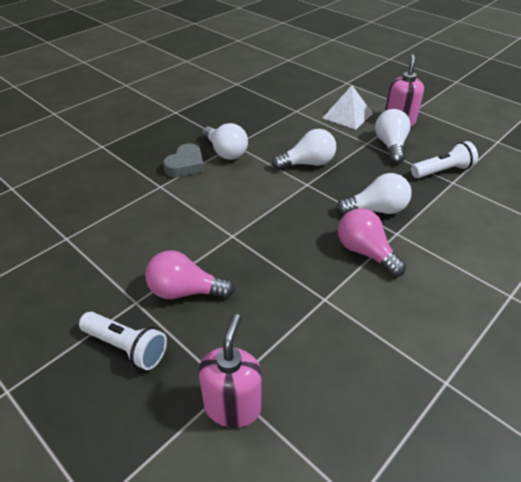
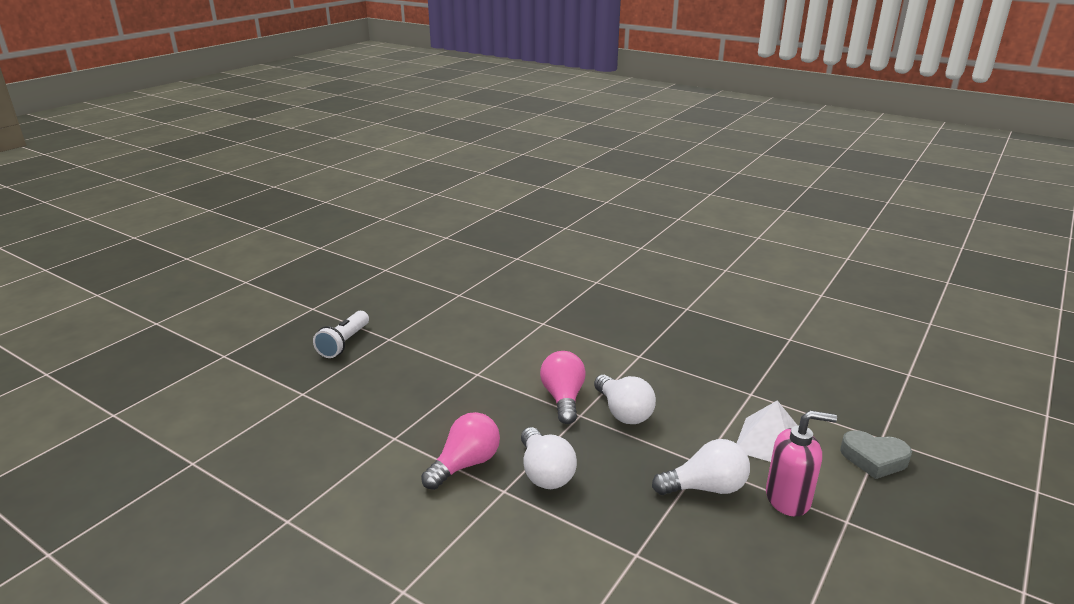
camera: 80 degrees right, 15 degrees down
(185, 291) = (401, 359): pink light bulb -> pink light bulb (563, 398)
(186, 165) = (583, 331): grey heart -> grey heart (874, 459)
(225, 152) = (620, 351): white light bulb -> none
(233, 406) = (285, 398): pink soap dispenser -> none
(442, 171) = (661, 544): white flashlight -> none

